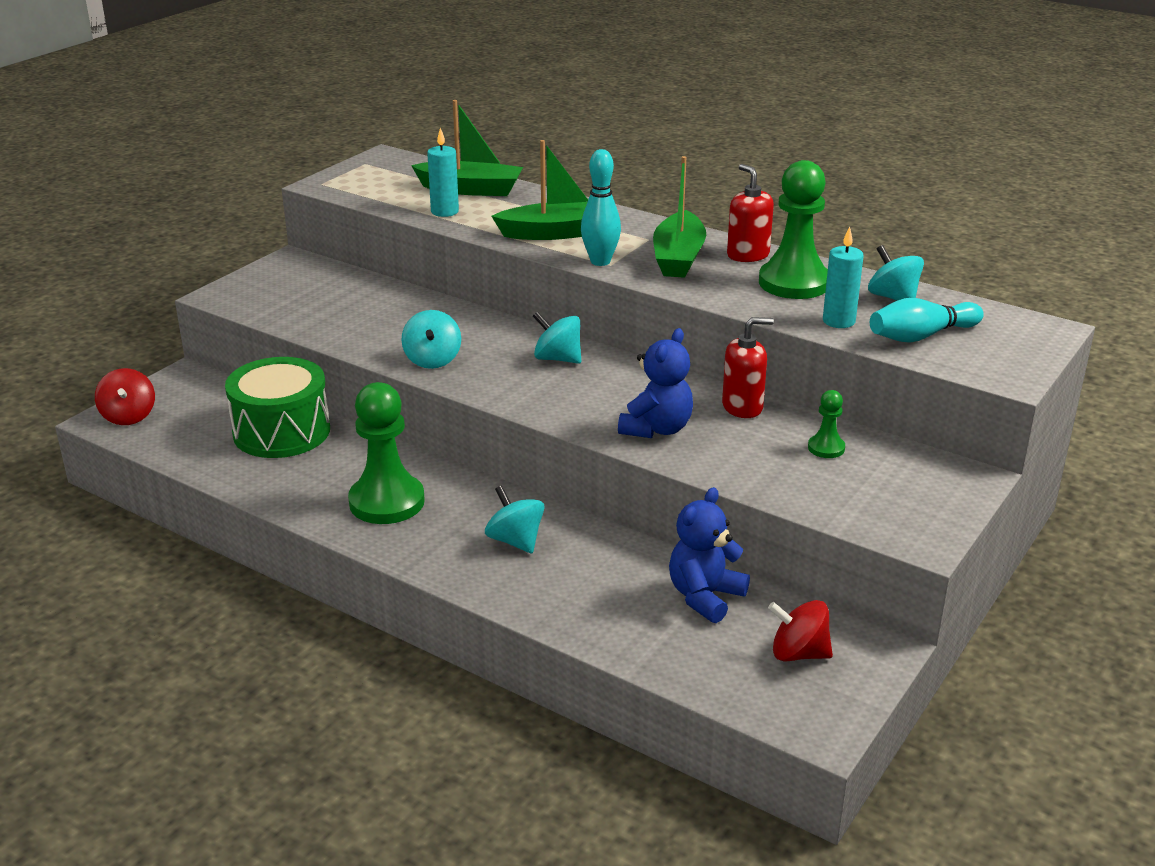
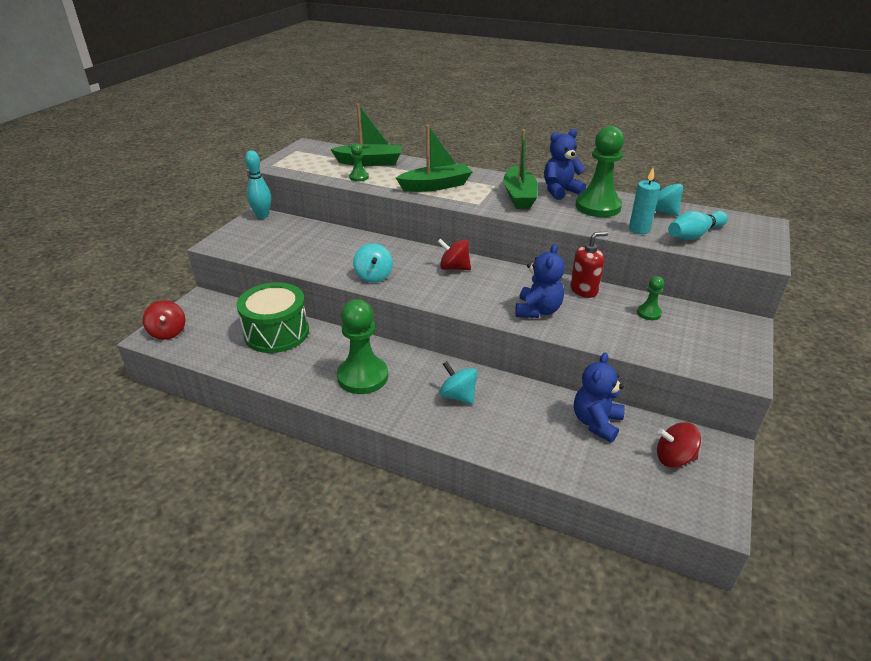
camera: 10 degrees left, 5 degrees up
(444, 212) = (359, 177): turquoise candle -> green pawn
(557, 358) = (454, 268): turquoise spinning top -> red spinning top
(600, 261) = (472, 202): turquoise bowling pin -> turquoise bowling pin (262, 216)
(747, 255) = (560, 191): red soap dispenser -> blue teddy bear

